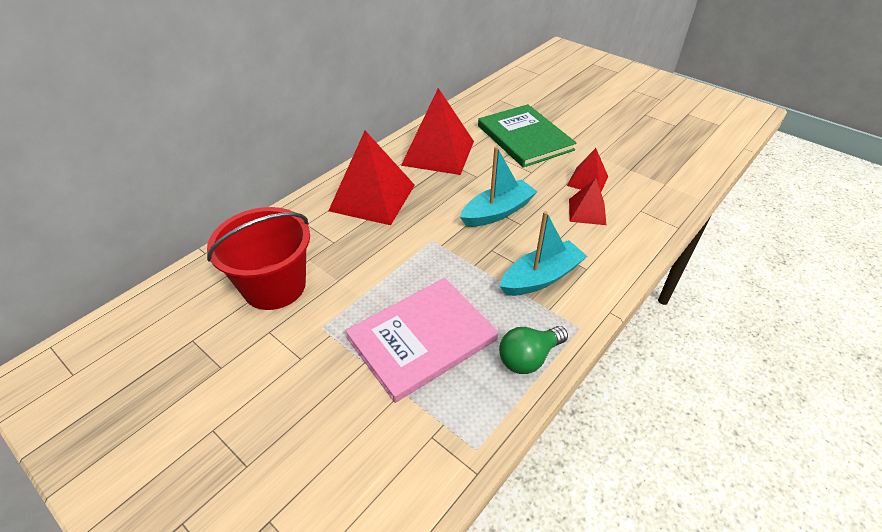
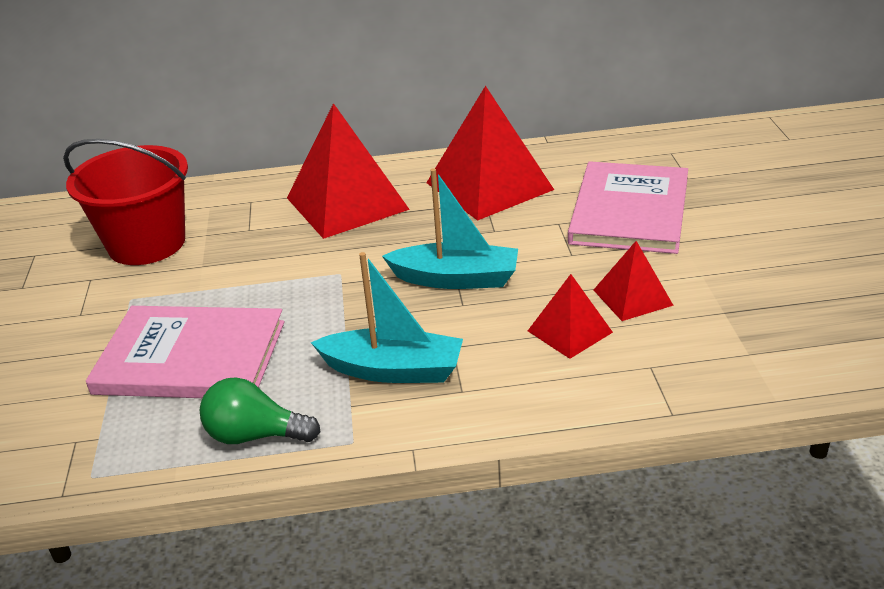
camera: 45 degrees right, 10 degrees down
(525, 138) = (629, 211): green book -> pink book

